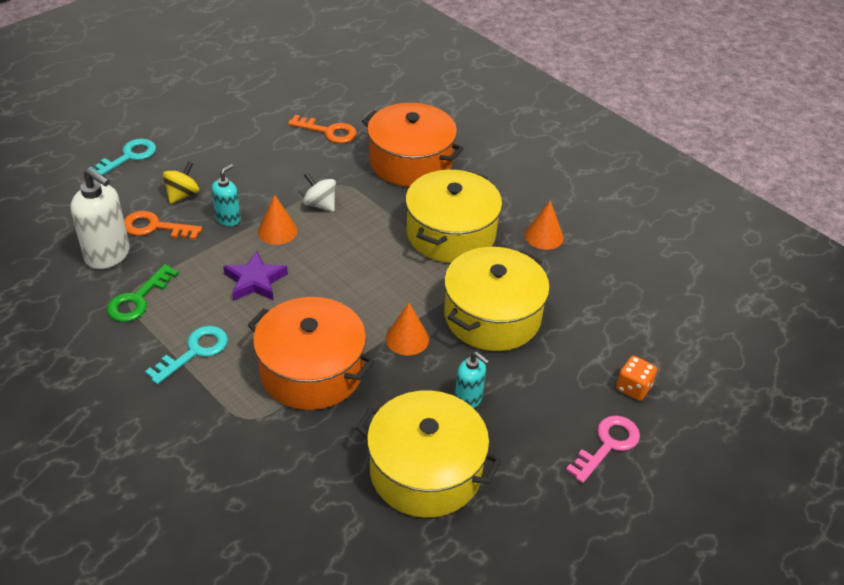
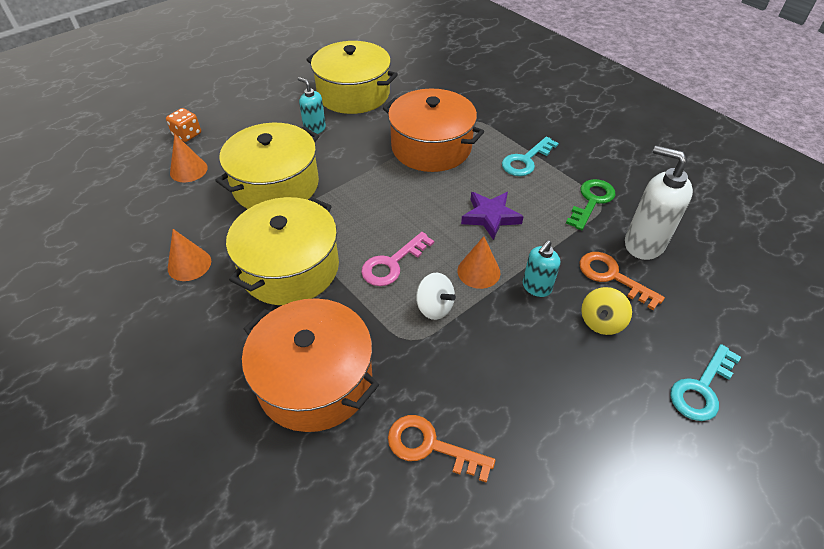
camera: 175 degrees left, 5 degrees up
(155, 227) = (612, 277): orange key -> orange key turned 150 degrees counterclockwise
(407, 339) = (353, 168): orange cone -> orange cone (188, 170)
(607, 445) = (227, 104): pink key -> pink key (392, 263)

